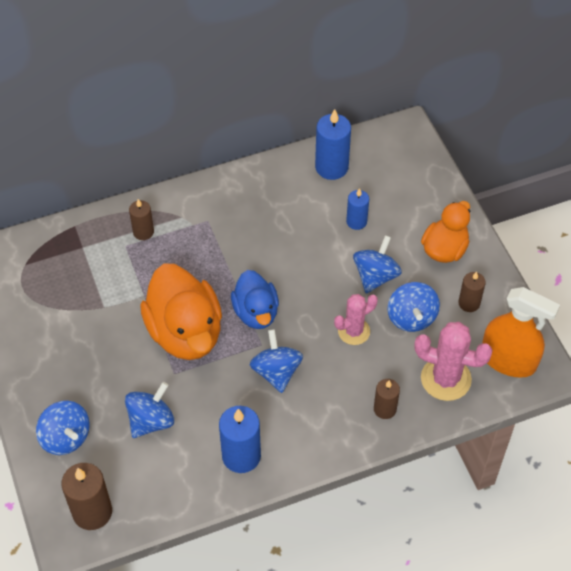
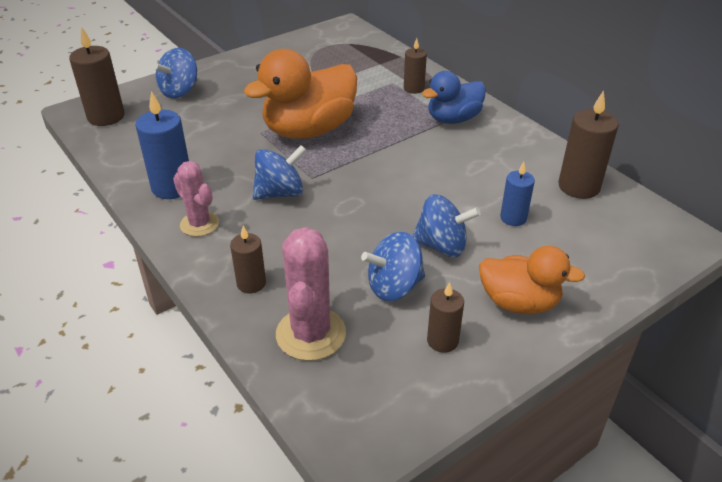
camera: 75 degrees right, 15 degrees down
(151, 421) = (204, 129): blue spinning top -> none
(256, 312) = (350, 167): blue duck -> blue duck (453, 119)
(331, 167) = (579, 186): blue candle -> brown candle
(354, 331) = (353, 240): pink cactus -> pink cactus (199, 224)
(508, 360) = (363, 399): orange spray bottle -> none

